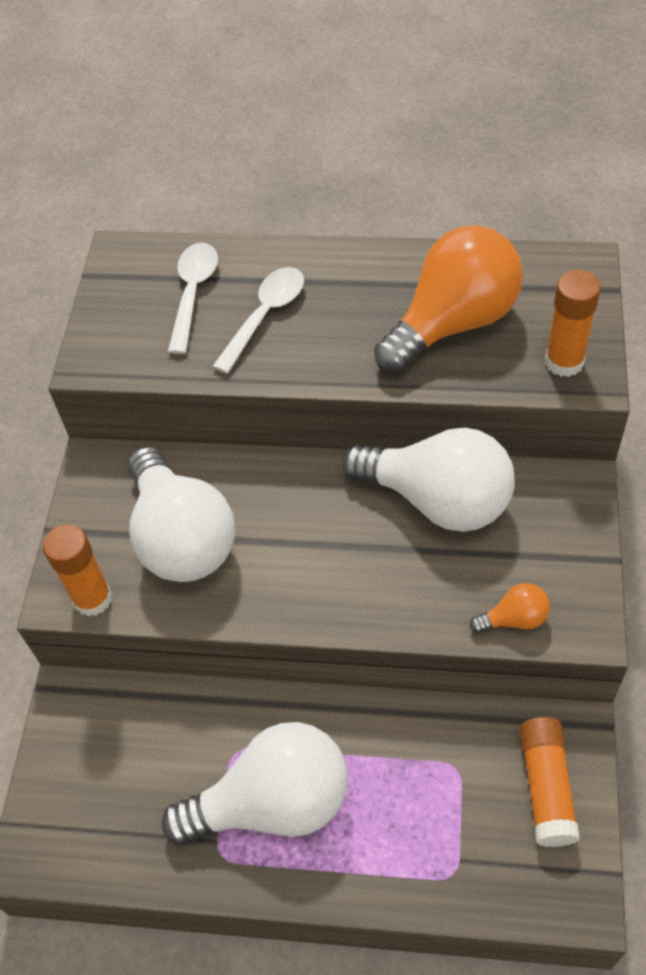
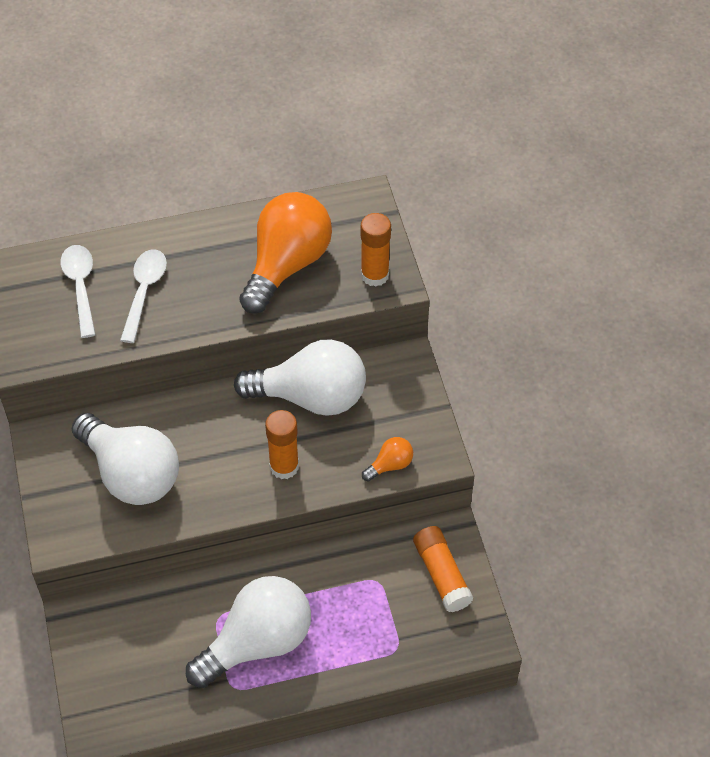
camera: 25 degrees left, 0 degrees up
(92, 598) = (82, 535): orange glue stick -> orange glue stick (284, 466)

